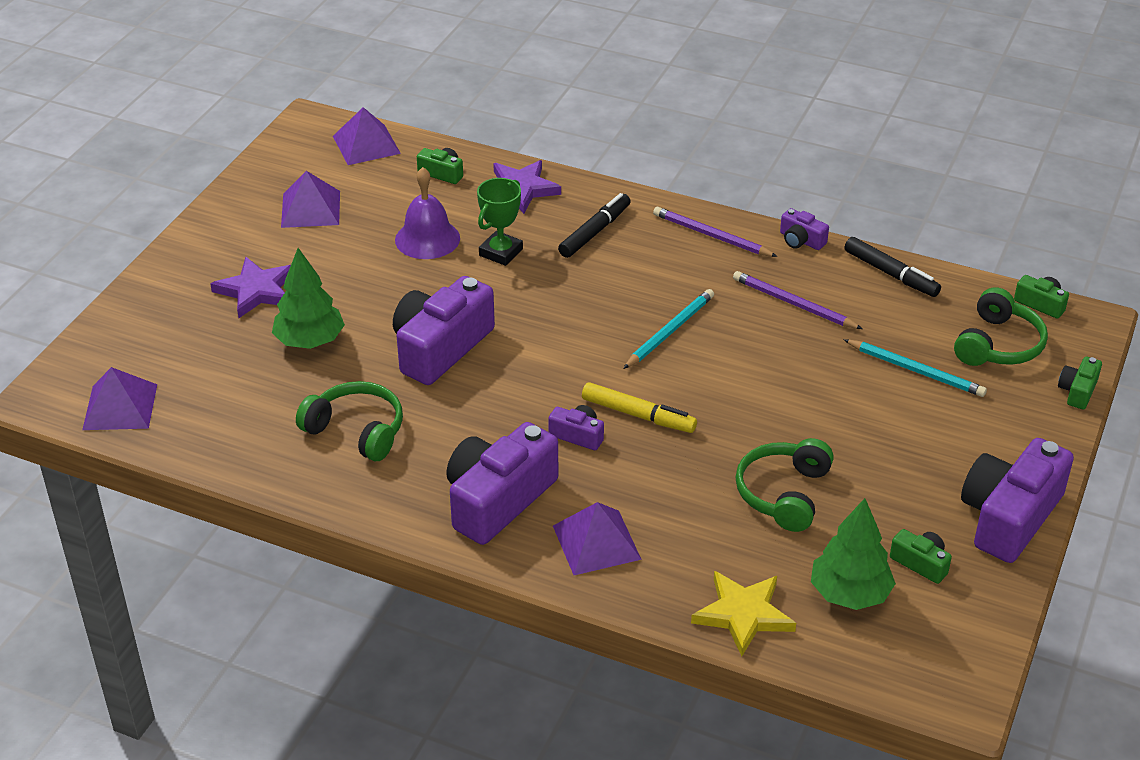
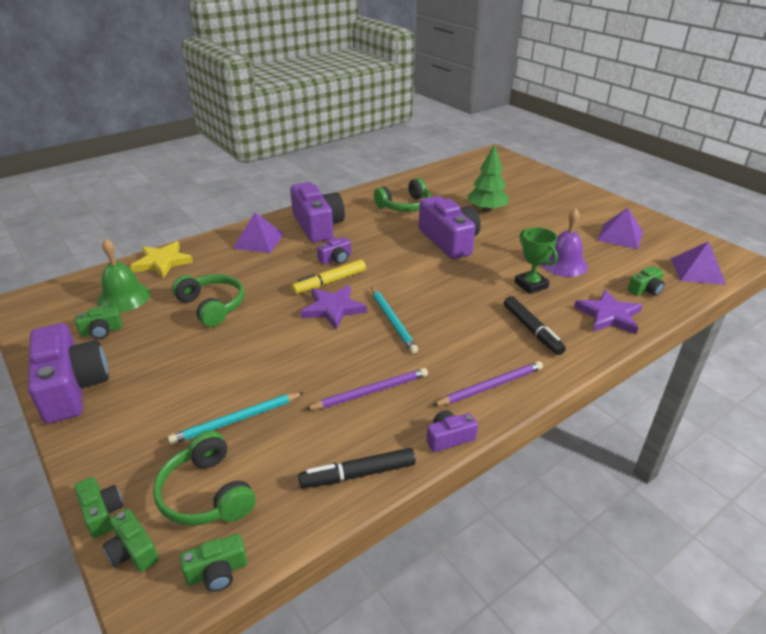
camera: 120 degrees right, 5 degrees down
(120, 407) = (474, 164): purple pyramid -> none
(256, 291) = (543, 206): purple star -> purple star (333, 309)
(849, 594) = (124, 297): green tree -> green bell
(1078, 354) = (133, 550): none -> green camera

